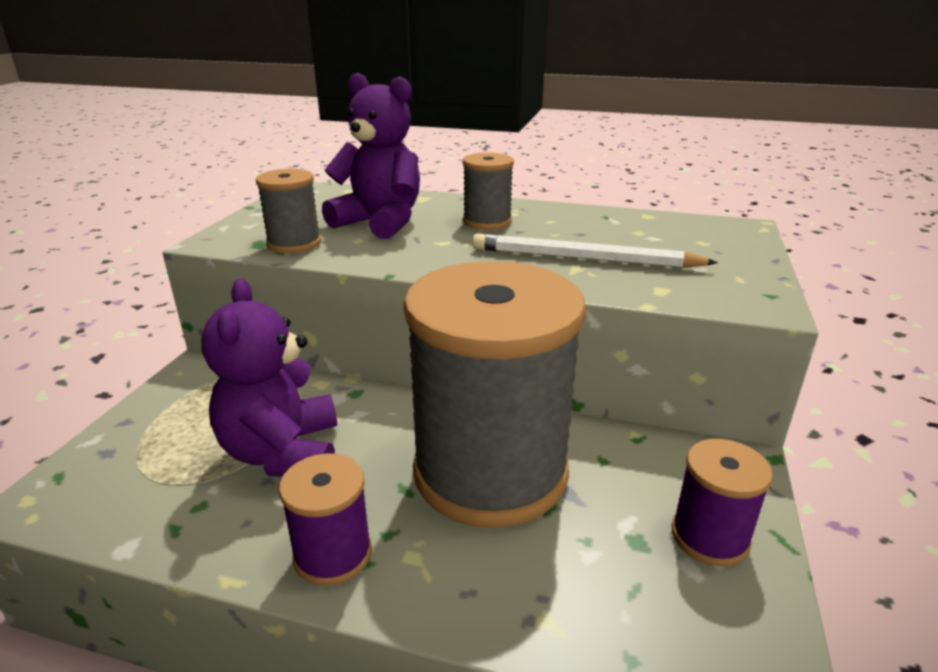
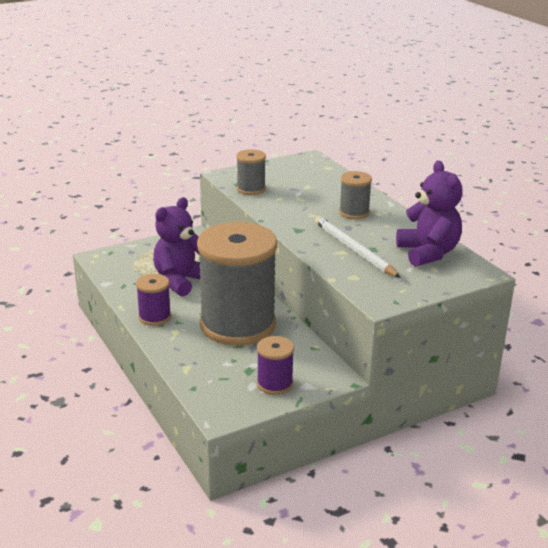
camera: 45 degrees right, 0 degrees up
(380, 222) = (304, 193): purple teddy bear -> purple teddy bear (428, 253)

